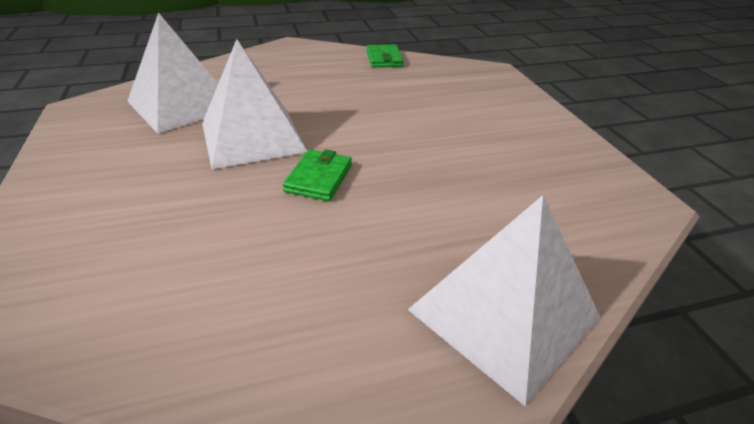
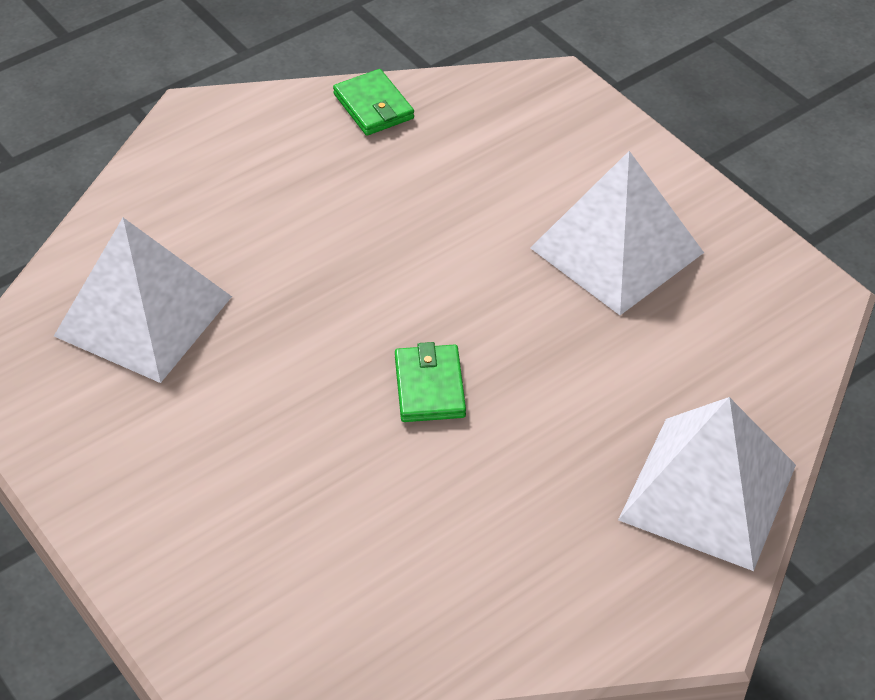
camera: 20 degrees left, 10 degrees up
(253, 137) = (295, 345): white pyramid -> white pyramid (616, 250)

